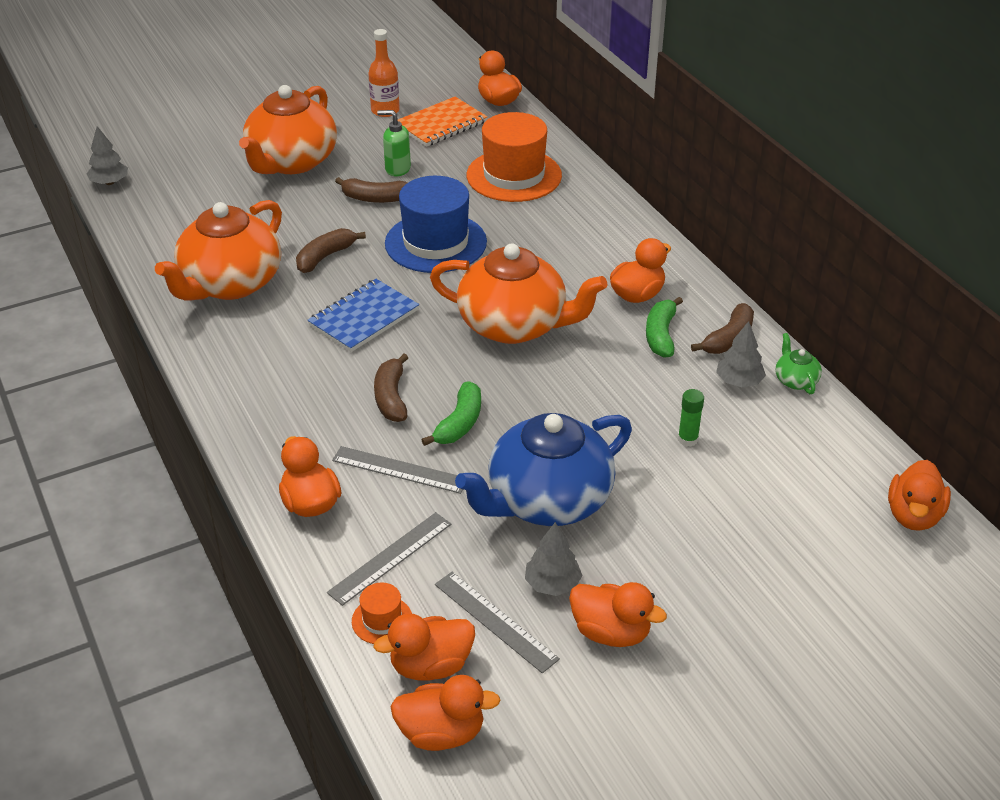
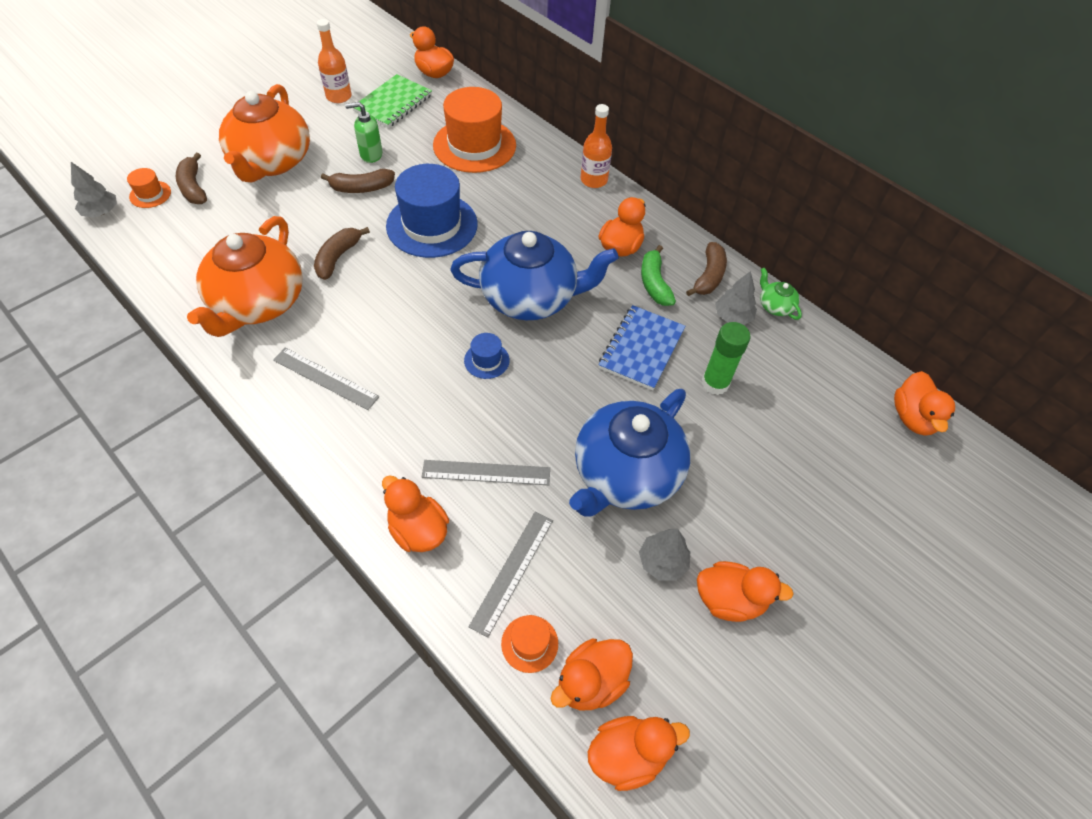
camera: 20 degrees left, 15 degrees up
(161, 174) = (150, 194): none -> orange hat
(363, 318) = (396, 316): blue notebook -> blue notebook (641, 349)
(391, 397) = (450, 396): brown banana -> brown banana (193, 187)
(441, 124) = (393, 103): orange notebook -> green notebook
(442, 373) = (486, 360): none -> blue hat
(459, 423) = (521, 410): green banana -> none
(495, 621) = (629, 615): grey ruler -> grey ruler (325, 378)
(514, 325) = (530, 297): orange teapot -> blue teapot
(635, 227) = (594, 180): none -> orange bottle
(687, 439) = (715, 383): green glue stick -> green glue stick, size x1.58

